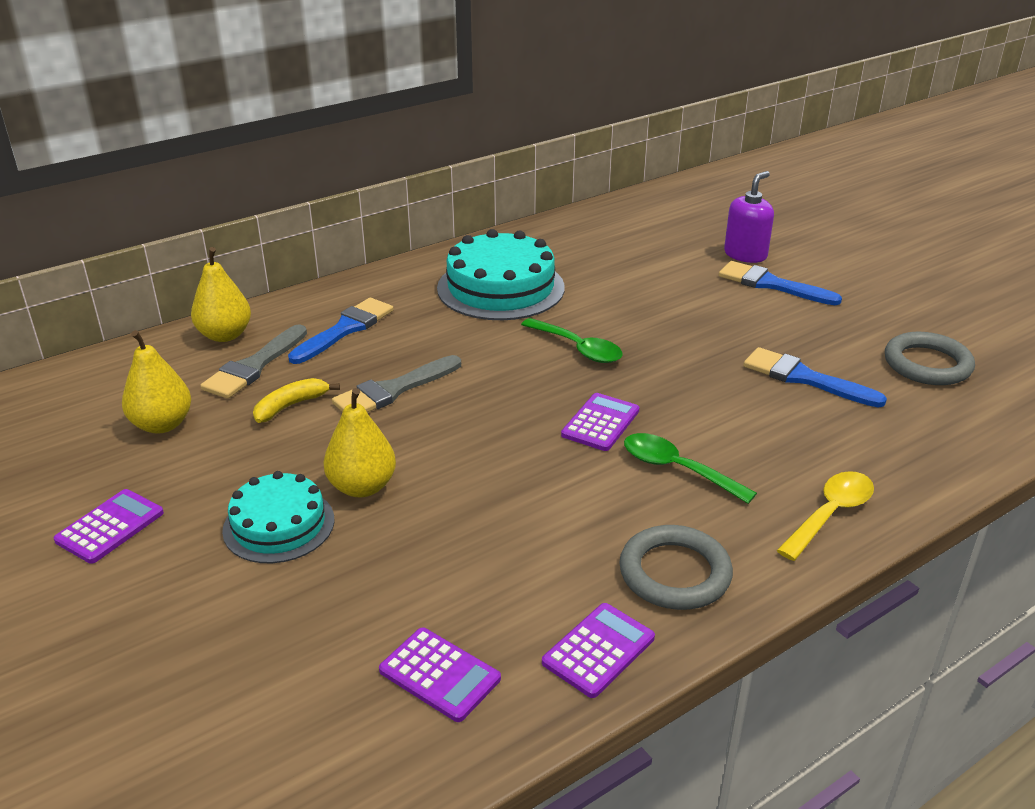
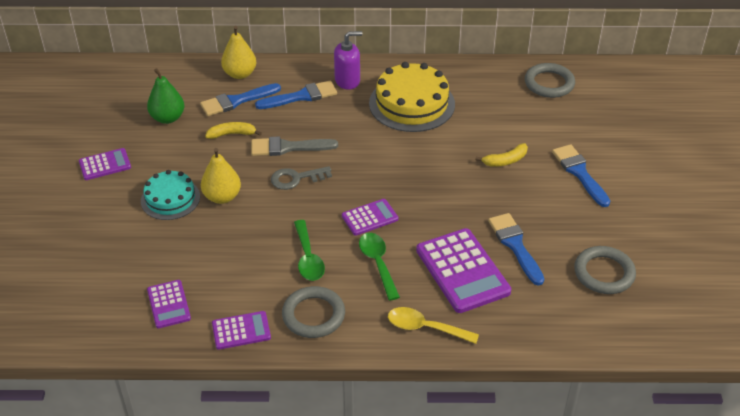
camera: 35 degrees right, 10 degrees up
(162, 424) = (168, 118): yellow pear -> green pear
(254, 366) = (236, 101): grey brush -> blue brush
(447, 420) = (296, 178): none -> grey key
(501, 288) = (412, 103): turquoise cake -> yellow cake
(578, 348) = (409, 165): green spoon -> green spoon (308, 258)
(630, 220) = (549, 83): none -> grey ring
(680, 302) = (505, 161): none -> yellow banana
(745, 255) = (591, 143): purple soap dispenser -> purple soap dispenser (347, 81)
(785, 430) = (462, 271): none -> purple calculator
(830, 514) = (425, 328): yellow spoon -> yellow spoon turned 150 degrees counterclockwise

